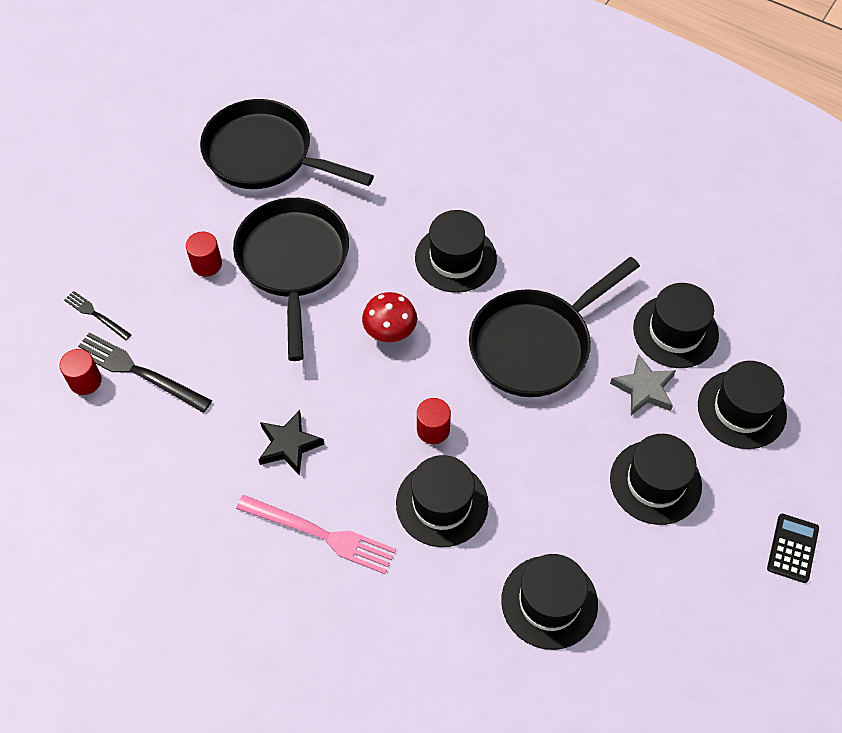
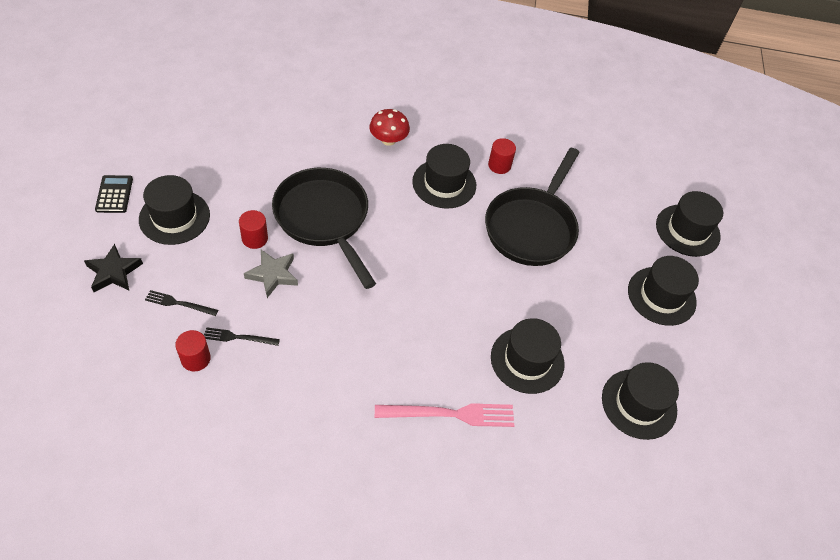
camera: 30 degrees left, 5 degrees down
(138, 372) = (238, 337): black fork -> black fork, size x0.56
(265, 155) = (261, 146): black pan -> none
(289, 445) = (390, 355): black star -> black star (114, 272)
(390, 331) = (423, 247): red mushroom -> red mushroom (388, 140)
(433, 429) = (492, 309): red cylinder -> red cylinder (499, 165)
(644, 388) = (619, 235): grey star -> grey star (273, 274)
(675, 331) = (618, 192): black hat -> black hat (174, 217)
(792, 548) = (769, 311): black calculator -> black calculator (114, 194)

